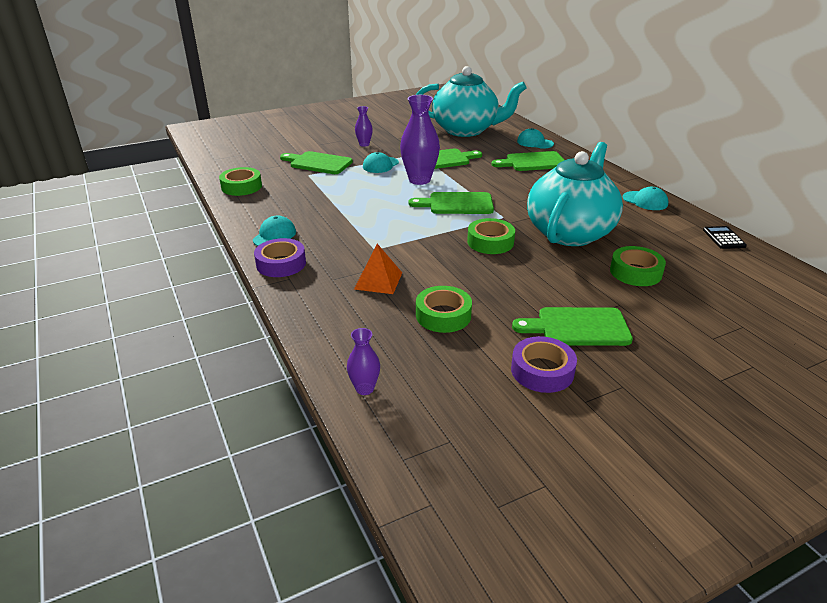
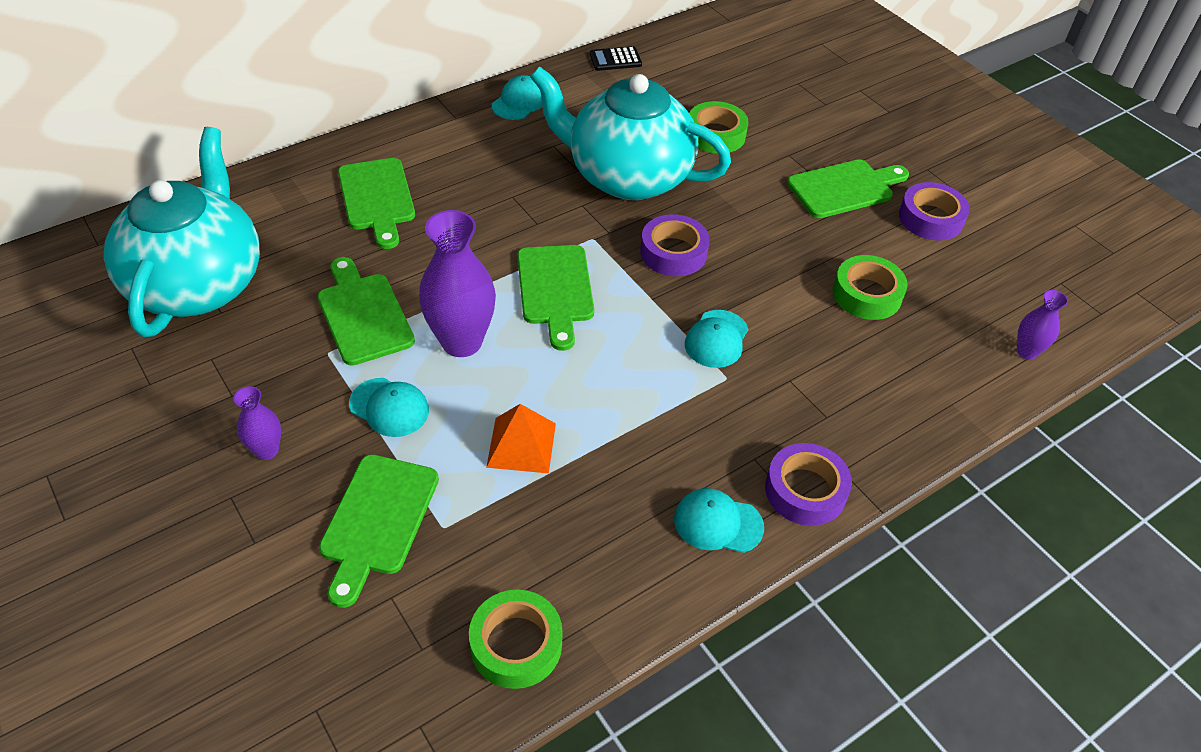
camera: 100 degrees left, 15 degrees up
(378, 280) = (812, 364): orange pyramid -> orange pyramid (521, 445)
(490, 242) = (673, 252): green tape -> purple tape
(535, 142) = (282, 191): turquoise cap -> turquoise cap (716, 339)
(578, 327) = (845, 188): green cutting board -> green cutting board turned 105 degrees counterclockwise

